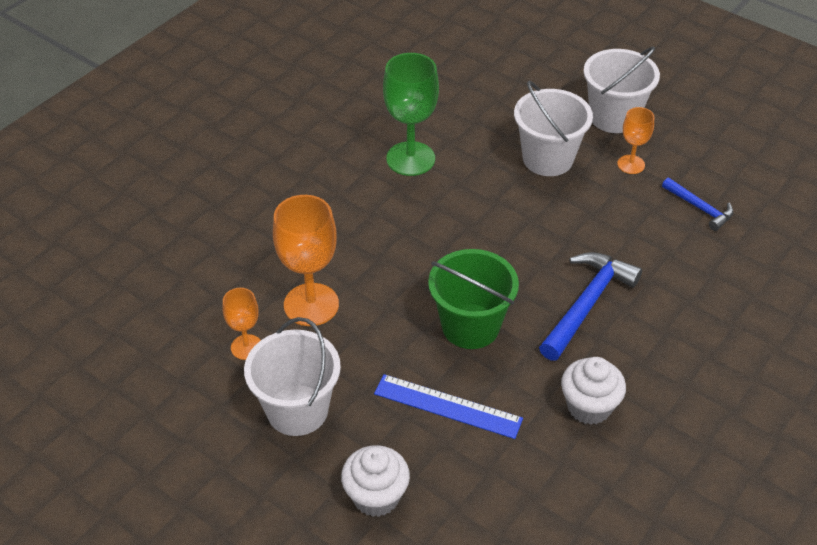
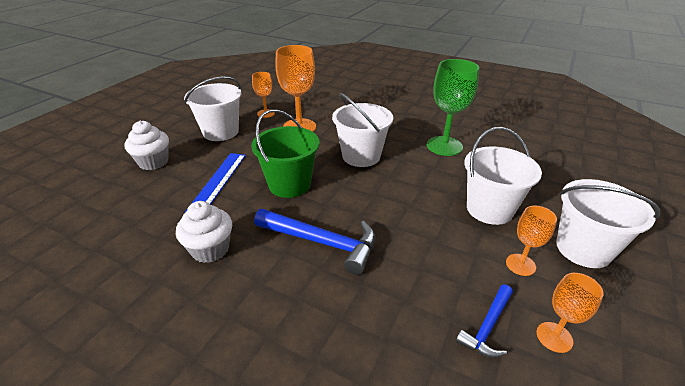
camera: 80 degrees right, 10 degrees down
(416, 245) = (361, 156): none -> white bucket
(710, 173) = (554, 337): none -> orange goblet

